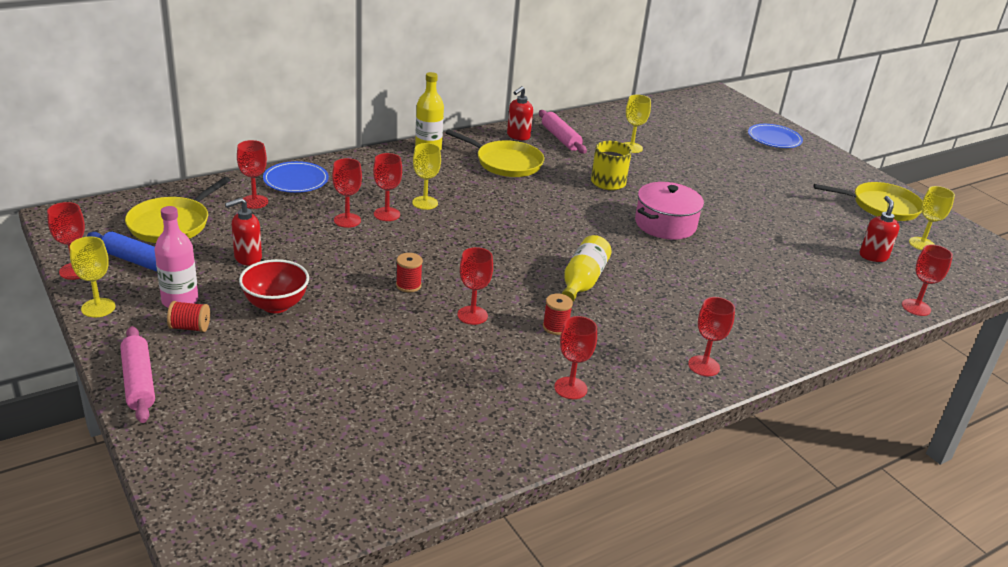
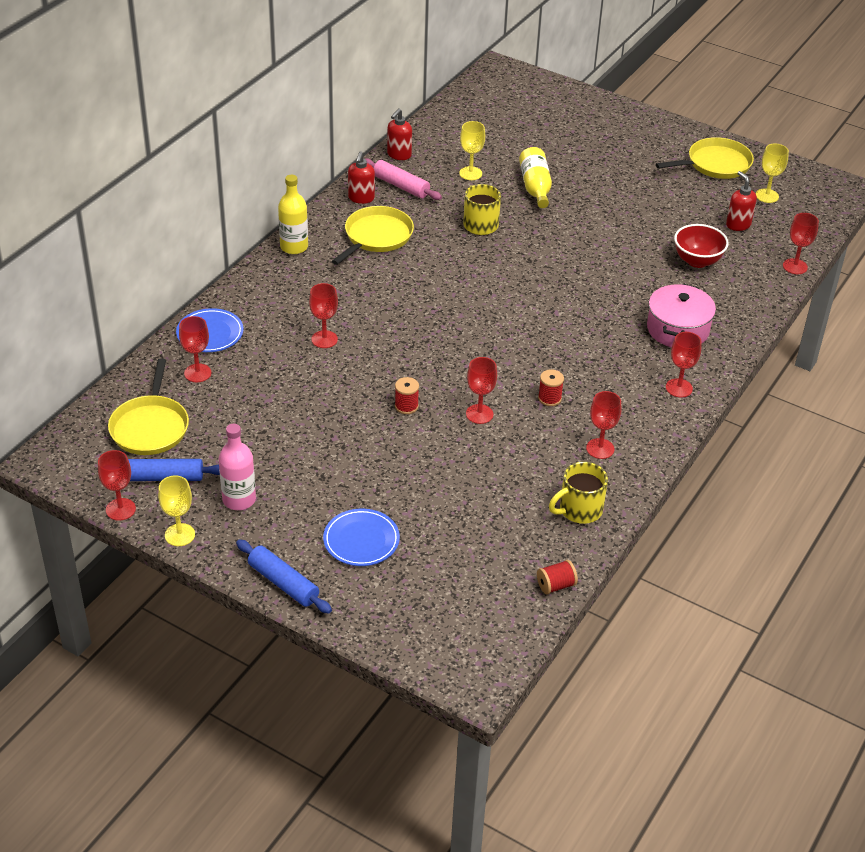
camera: 25 degrees left, 10 degrees up
(138, 382) = (283, 583): pink rolling pin -> blue rolling pin
(190, 327) = (273, 520): red spool -> red spool (556, 585)
(247, 258) = (251, 435): red soap dispenser -> red soap dispenser (399, 155)
(275, 305) = (319, 470): red bowl -> red bowl (697, 261)
(347, 220) = (297, 360): red goblet -> none
(425, 203) = (345, 313): yellow goblet -> none
(498, 435) = (579, 510): none -> yellow mug
(505, 163) = (376, 237): yellow pan -> yellow pan turned 60 degrees counterclockwise
(582, 281) = (537, 344): yellow bottle -> yellow bottle (535, 187)
(665, 224) = (559, 255): pink pot -> pink pot (678, 329)
(774, 138) = (584, 112): blue plate -> blue plate (361, 540)

